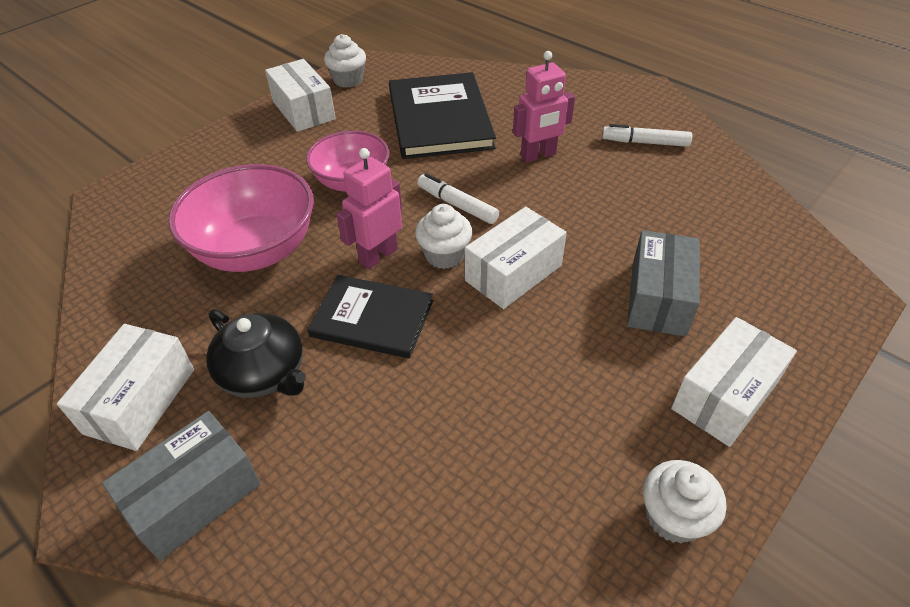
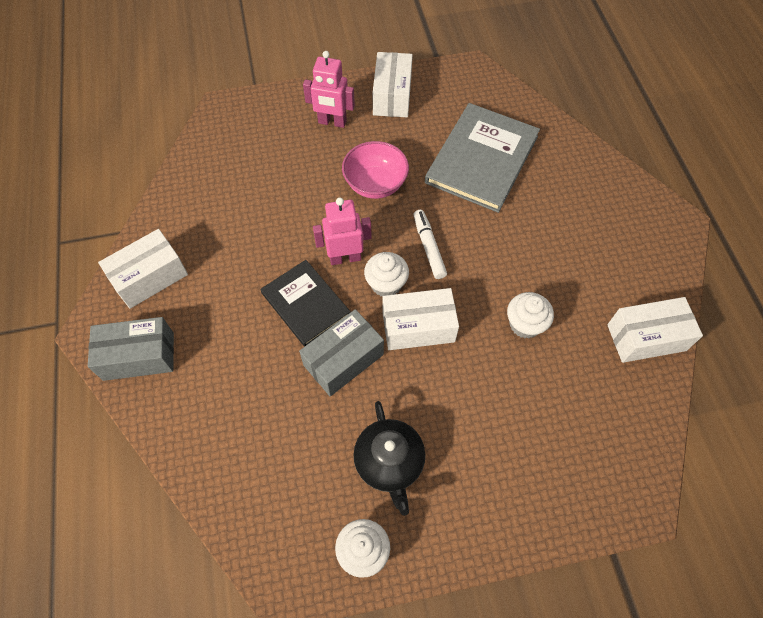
camera: 35 degrees right, 15 degrees up
(256, 250) = (277, 206): pink bowl -> none
(264, 373) = (221, 302): black teapot -> black teapot (389, 462)
(348, 80) = (446, 81): white cupcake -> white cupcake (525, 324)
(439, 119) = (481, 159): black book -> grey book
(538, 155) = (525, 238): pink robot -> pink robot (332, 122)
(645, 142) = (621, 275): white marker -> none
(658, 298) = (496, 410): grey box -> grey box (343, 360)
(724, 395) = (469, 506): white box -> white box (646, 337)

